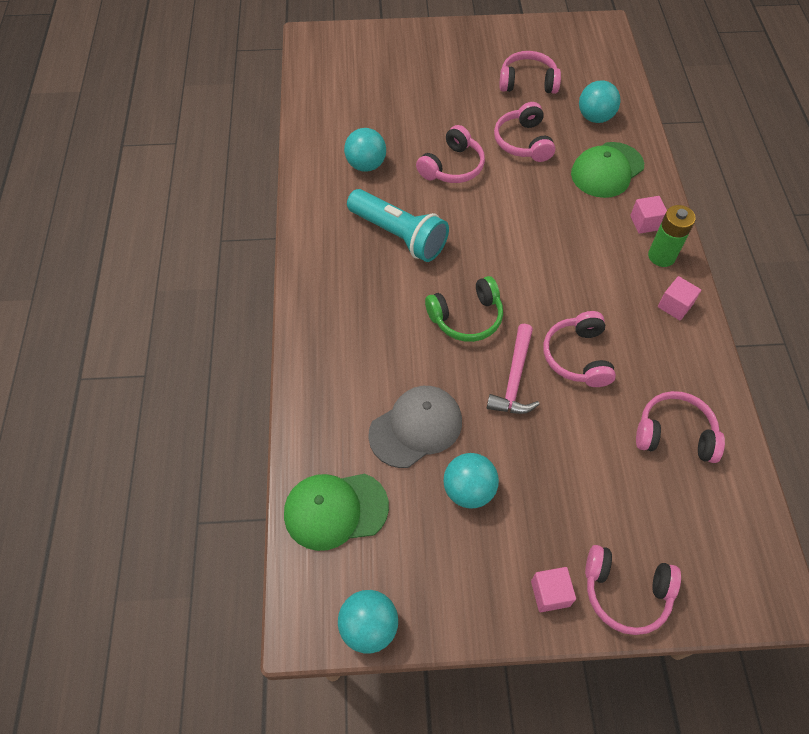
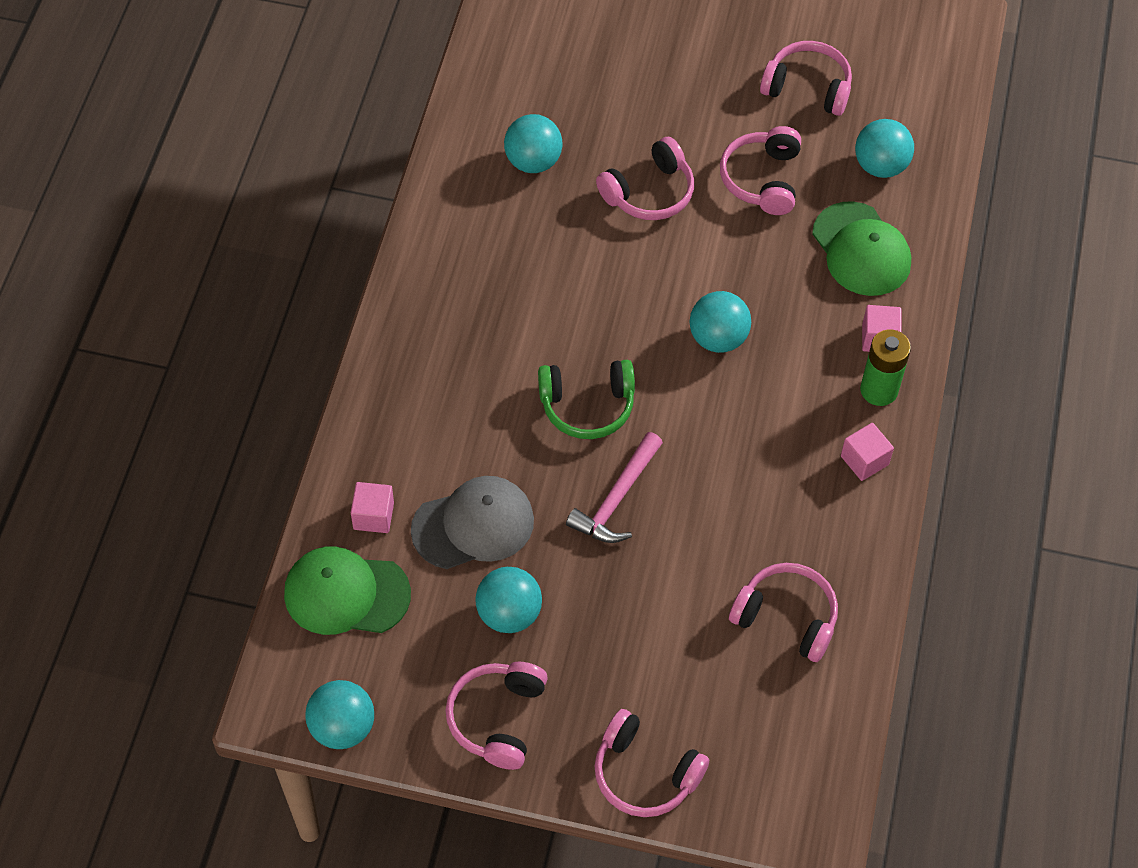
camera: 15 degrees right, 0 degrees up
(399, 235) = (541, 273): turquoise flashlight -> none
(538, 249) = (718, 338): none -> turquoise ball
(550, 593) = (558, 750): pink cube -> pink cube (373, 516)
(577, 357) = (708, 492): pink headphones -> pink headphones (497, 718)
(607, 170) = (861, 249): green cap -> green cap turned 90 degrees counterclockwise

